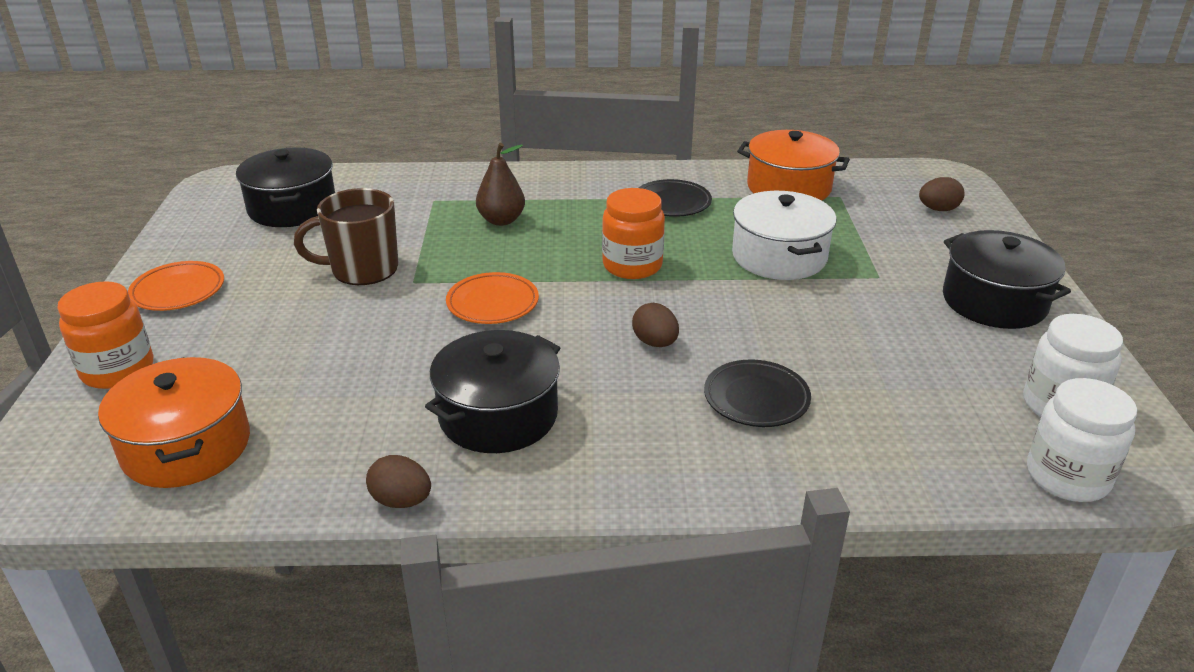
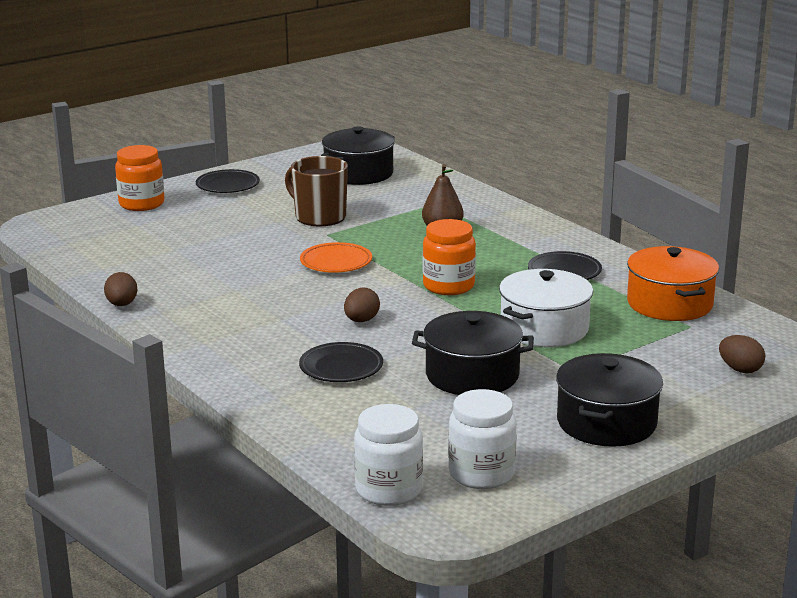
camera: 55 degrees right, 10 degrees down
(178, 291) = (227, 185): orange plate -> black plate
(187, 446) = (103, 243): orange pot -> none
(498, 415) = (223, 302): black pot -> black pot (472, 375)

